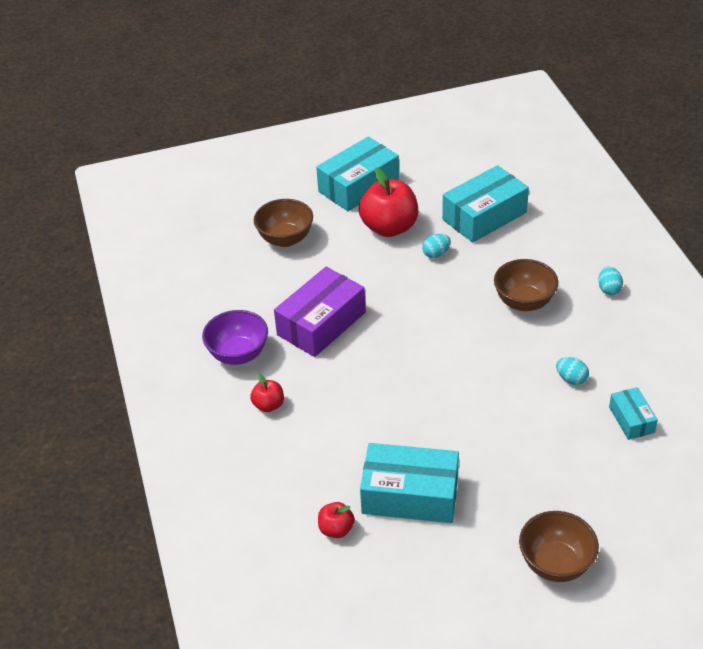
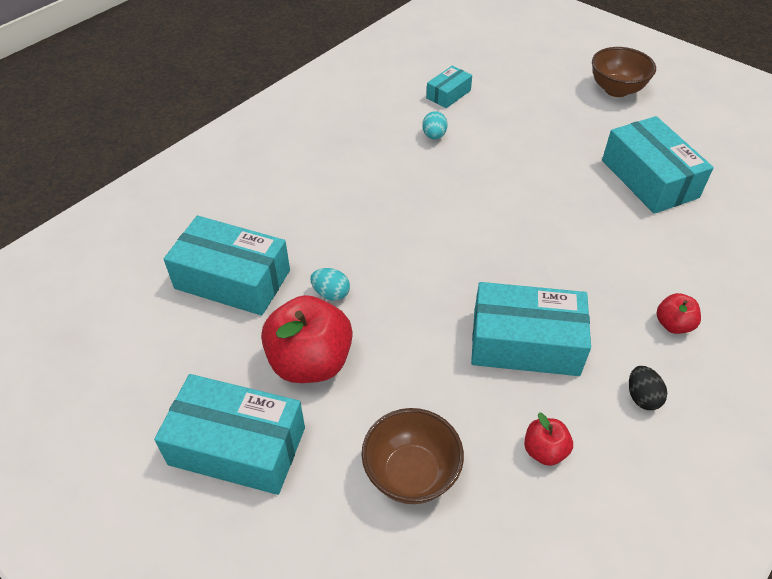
camera: 125 degrees left, 5 degrees up
(238, 354) = (642, 397): purple bowl -> black egg
(321, 323) = (525, 342): purple box -> turquoise box
(336, 529) = (730, 206): red apple -> red apple (544, 450)
(524, 302) = (358, 196): brown bowl -> none
(609, 289) = (297, 149): turquoise egg -> none

